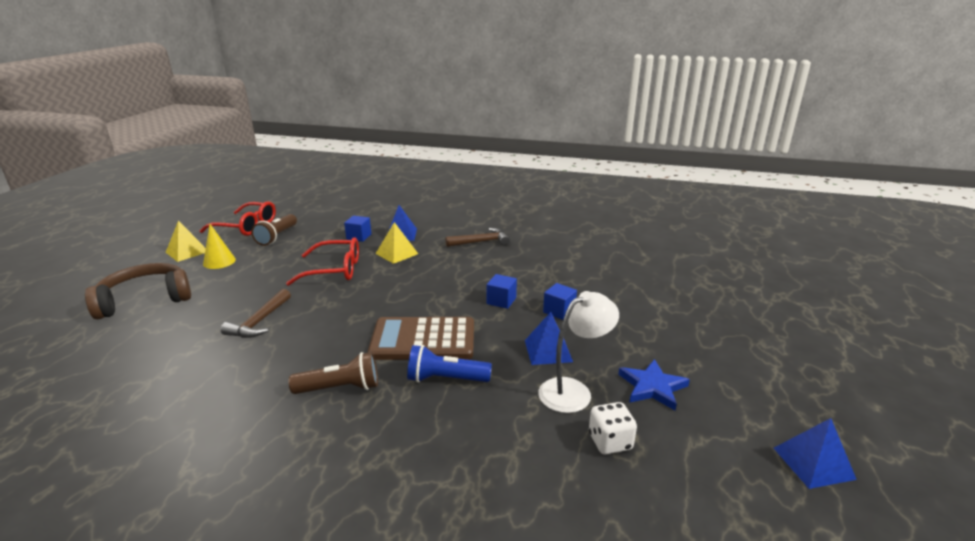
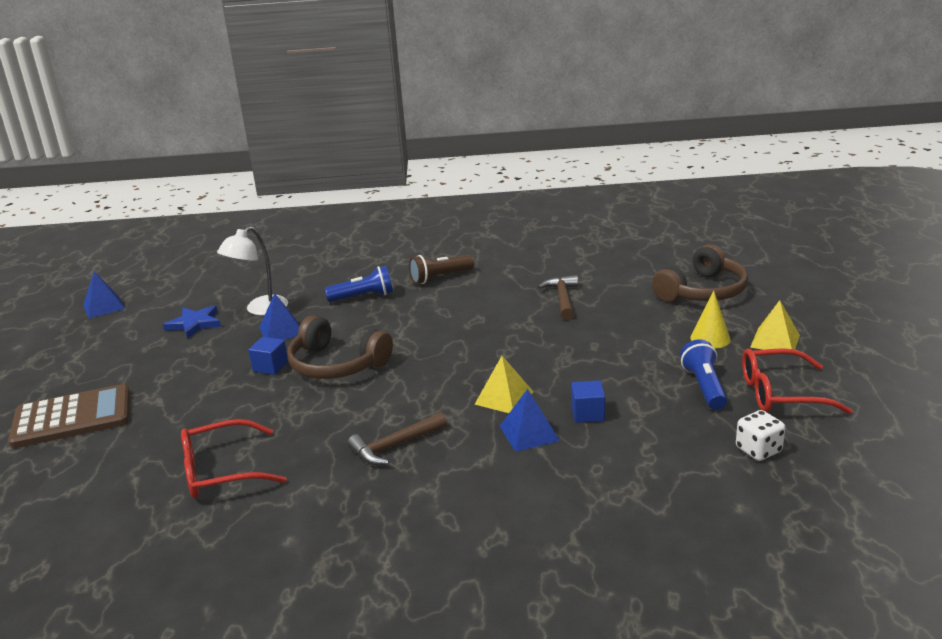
camera: 165 degrees right, 0 degrees up
(277, 237) = (704, 387): brown flashlight -> blue flashlight
(334, 270) = (557, 358): red glasses -> red glasses (221, 471)
(423, 340) = (398, 316): brown calculator -> brown calculator (72, 418)
(501, 301) = (336, 364): blue cube -> brown headphones
(610, 442) = (237, 290): white dice -> white dice (758, 450)

